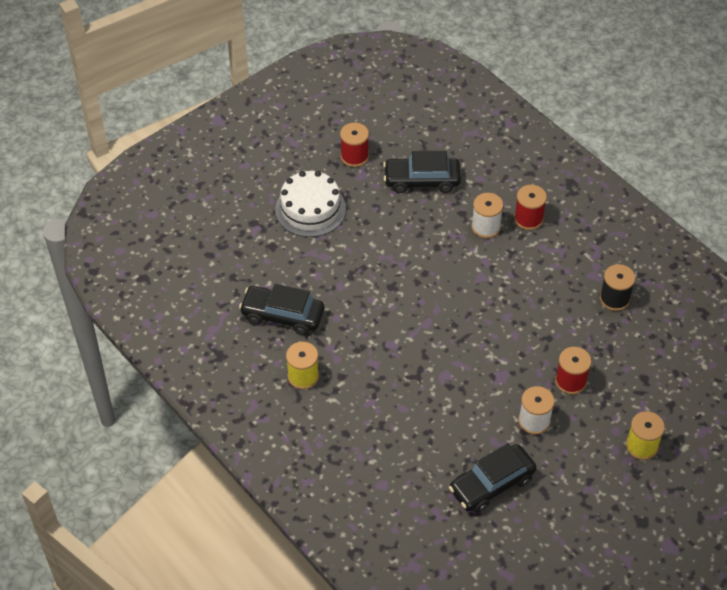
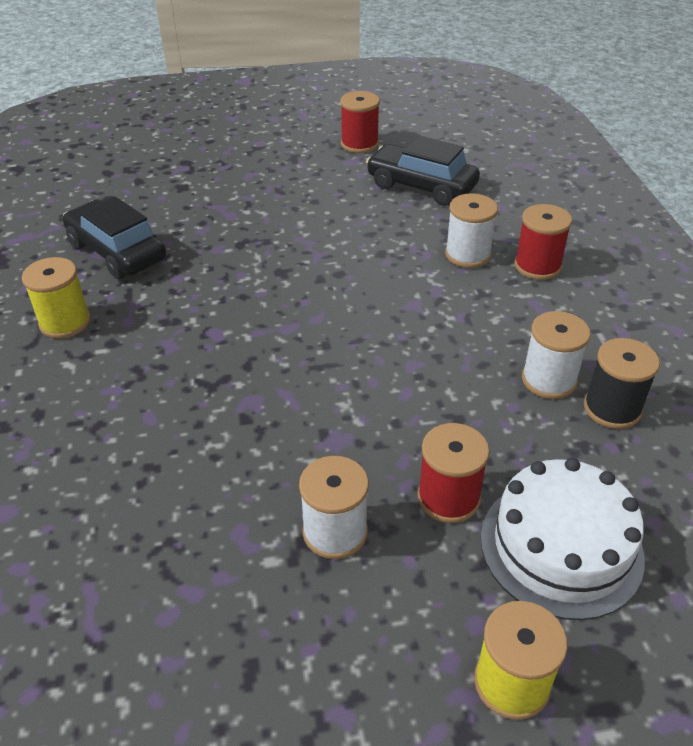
camera: 30 degrees right, 10 degrees down
(310, 209) = (261, 170): white cake -> white cake (561, 546)
(492, 484) = (170, 604): black car -> none
(577, 295) = (549, 380): none -> white spool

